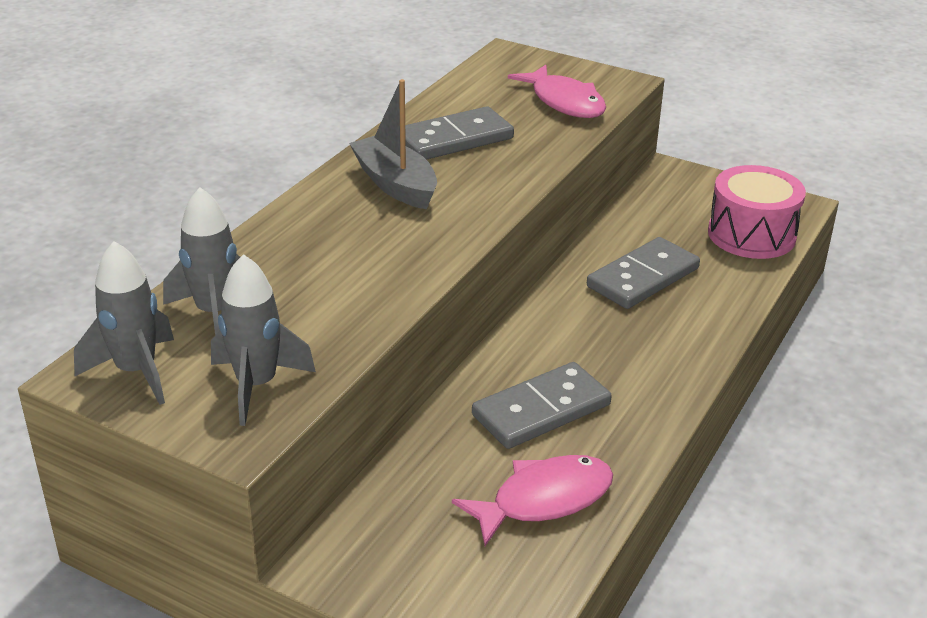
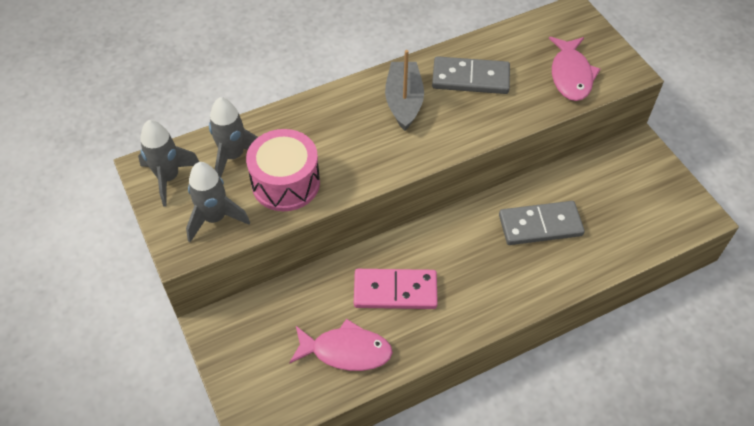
camera: 35 degrees right, 20 degrees up
(541, 410) = (395, 291): grey domino -> pink domino
(751, 235) = (645, 226): pink drum -> pink drum (285, 183)

